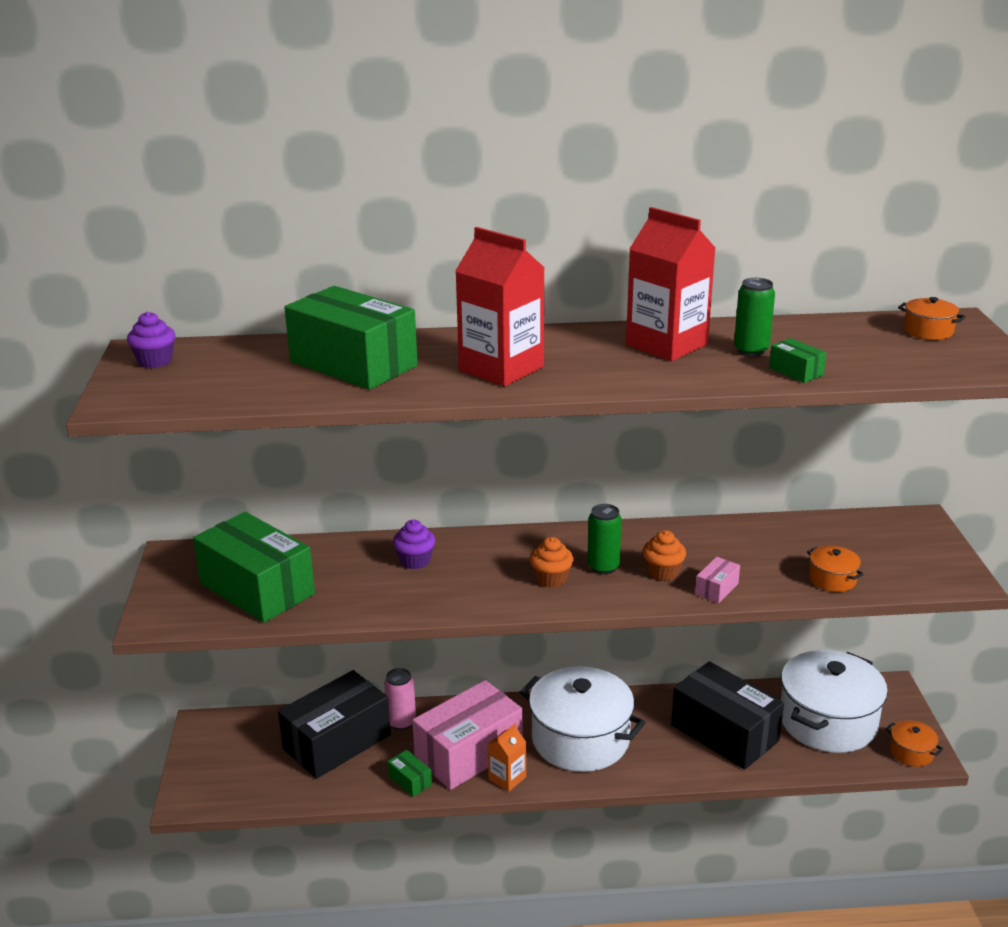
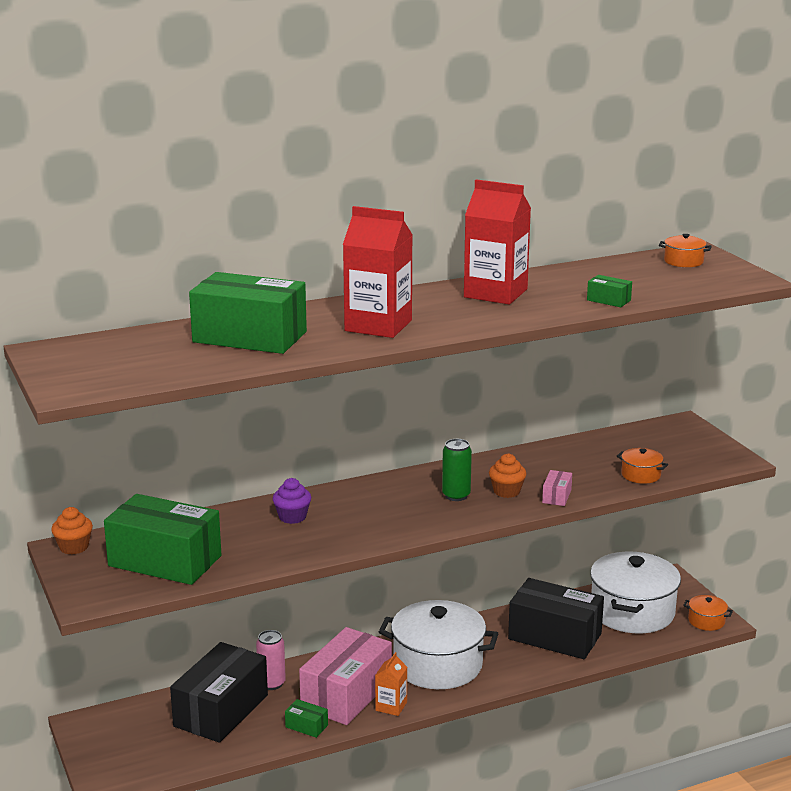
camera: 20 degrees left, 5 degrees down
(155, 361) = (67, 356): purple cupcake -> none
(551, 579) = (419, 511): orange cupcake -> orange cupcake (74, 547)
(751, 350) = (563, 290): green can -> none

